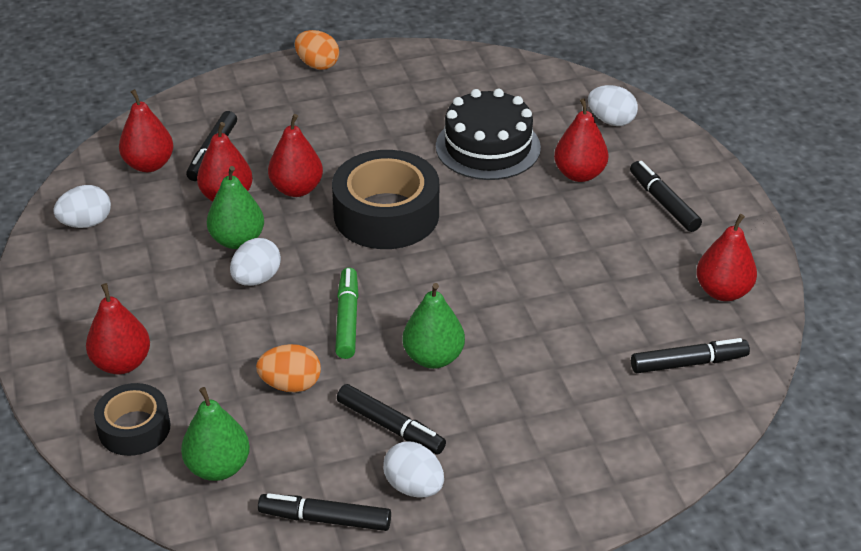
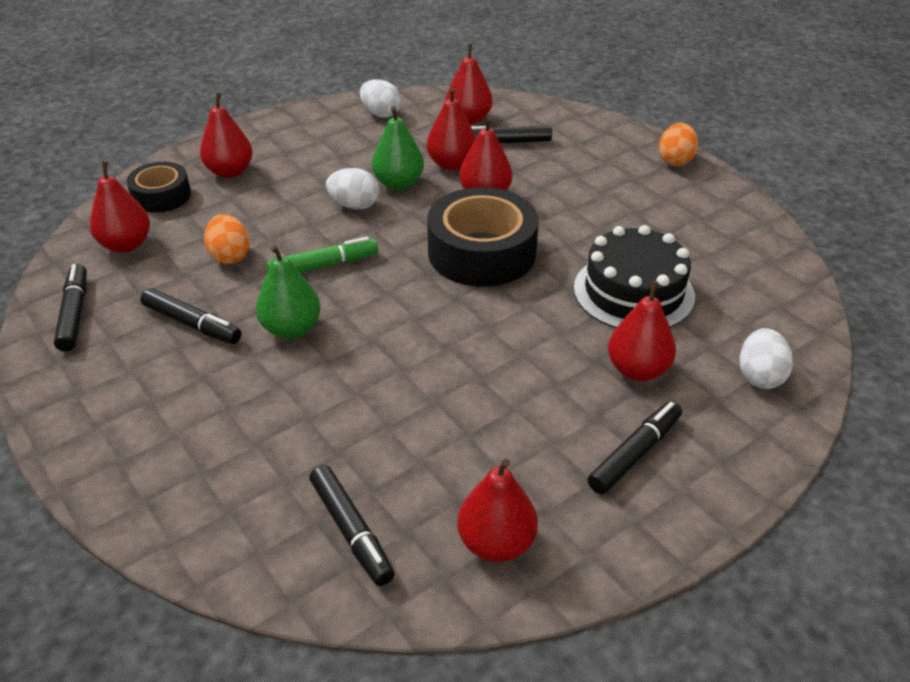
camera: 70 degrees right, 0 degrees up
(218, 467) = (126, 245): green pear -> red pear
(390, 426) = (192, 324): black marker -> black marker turned 75 degrees counterclockwise
(414, 486) = (119, 356): white egg -> none

